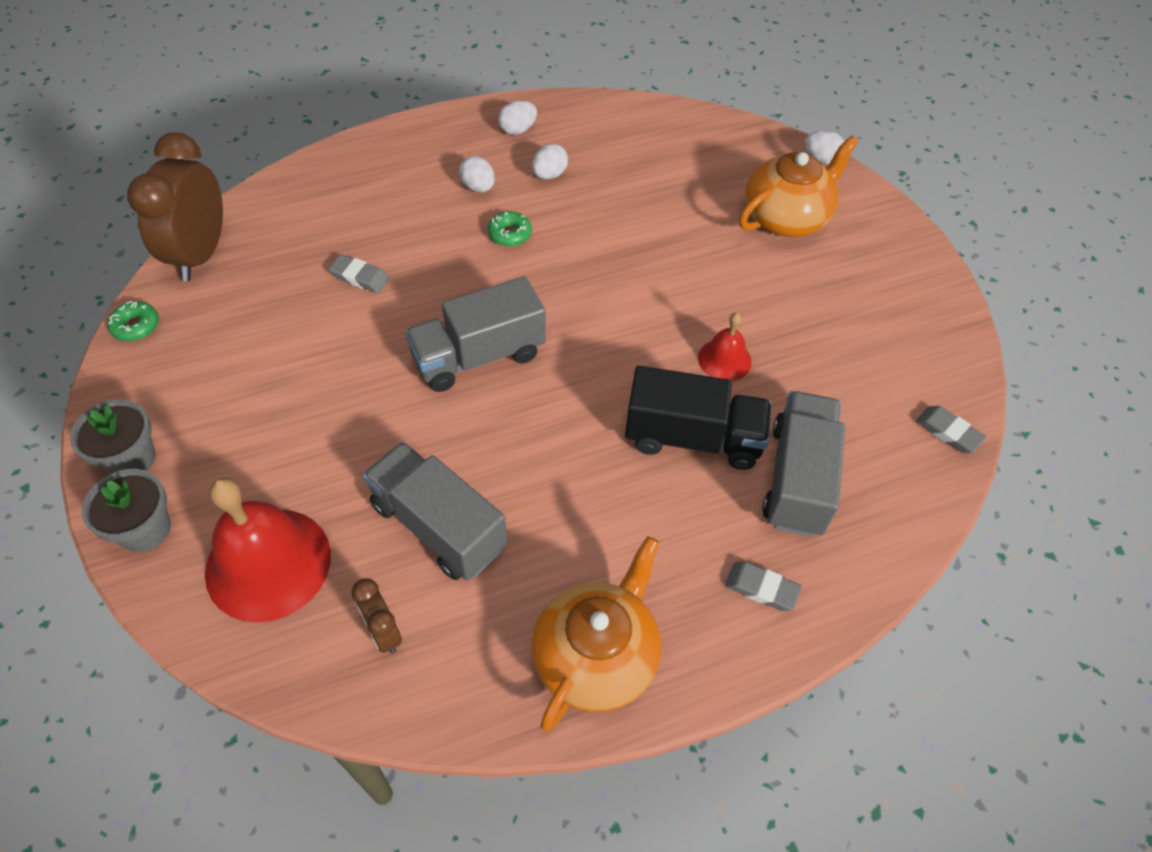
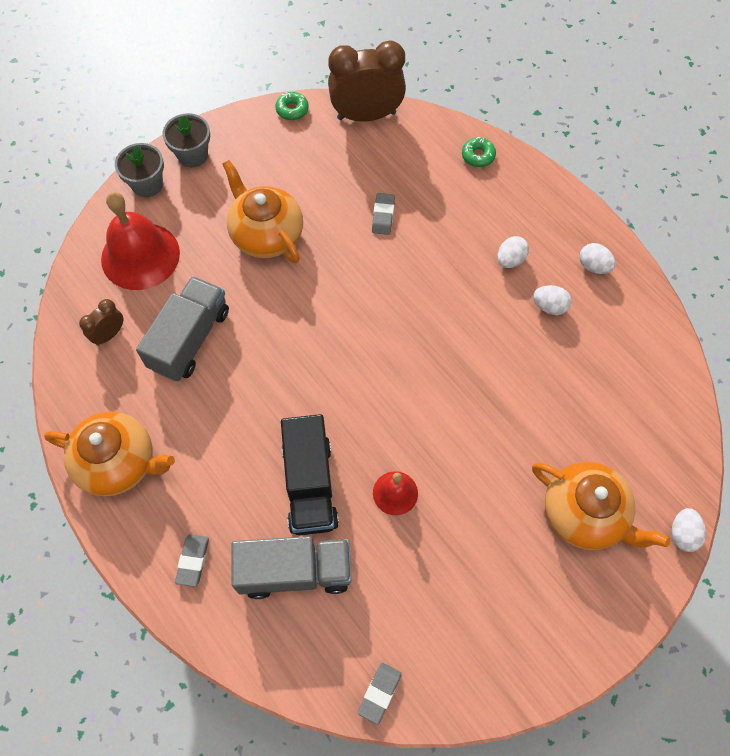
camera: 75 degrees right, 10 degrees up
(319, 401) = (266, 234): none -> orange teapot
(478, 356) = (337, 316): grey truck -> none
(510, 234) = (468, 298): green donut -> green donut (478, 156)

